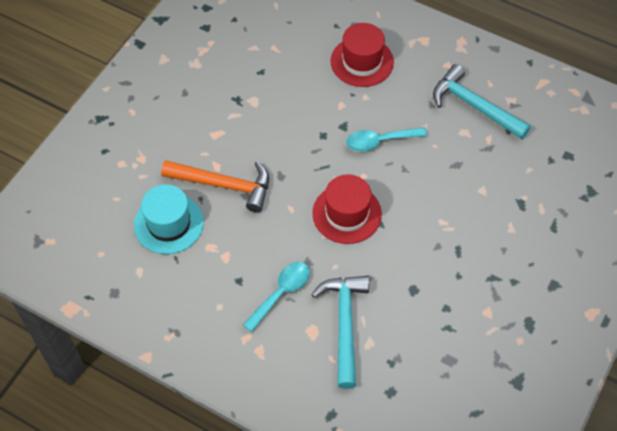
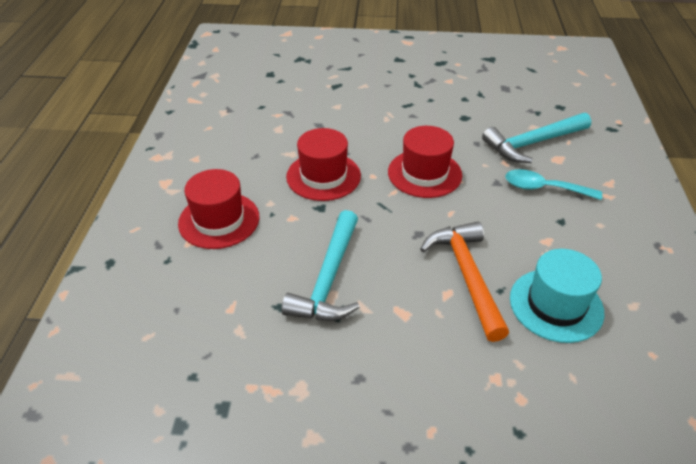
camera: 115 degrees left, 15 degrees down
(380, 141) = (323, 176): turquoise spoon -> red hat
(474, 106) = (242, 130): turquoise hammer -> turquoise hammer (329, 279)

